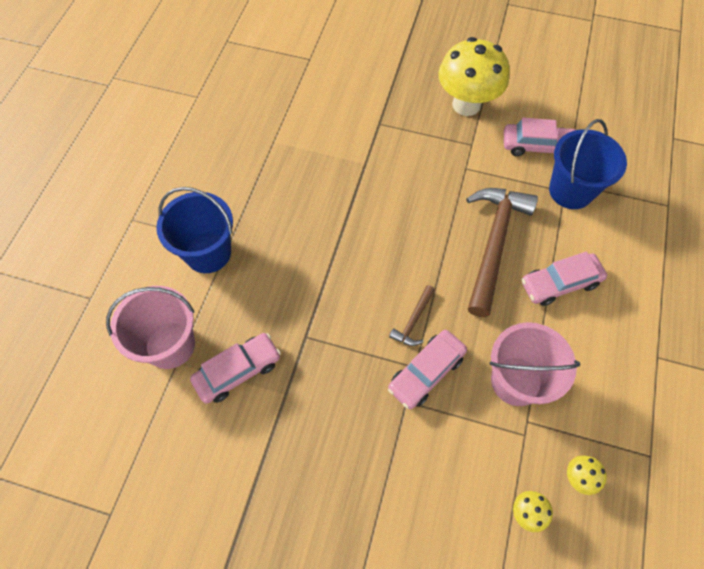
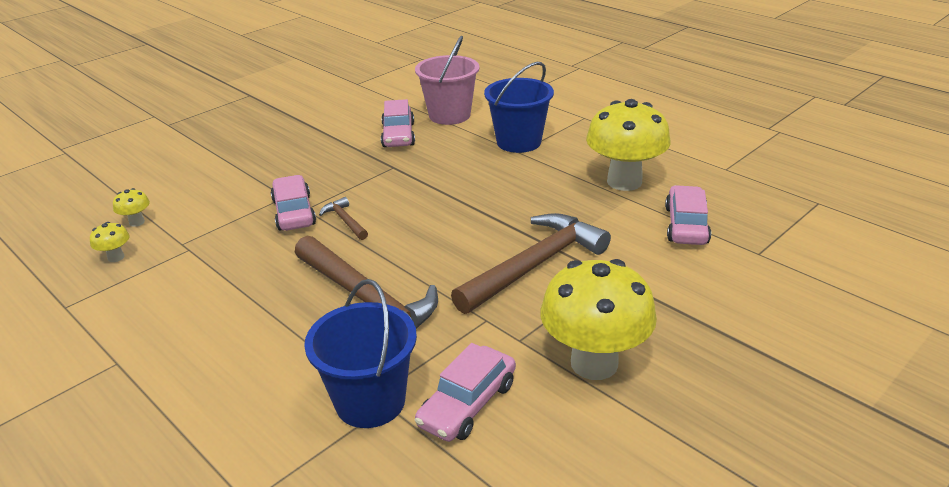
camera: 120 degrees right, 30 degrees down
(248, 151) = (624, 182): none -> yellow mushroom
(394, 166) = (534, 265): none -> brown hammer
(516, 381) = (225, 257): pink bucket -> none
(560, 283) = (272, 328): pink car -> pink car (686, 225)

